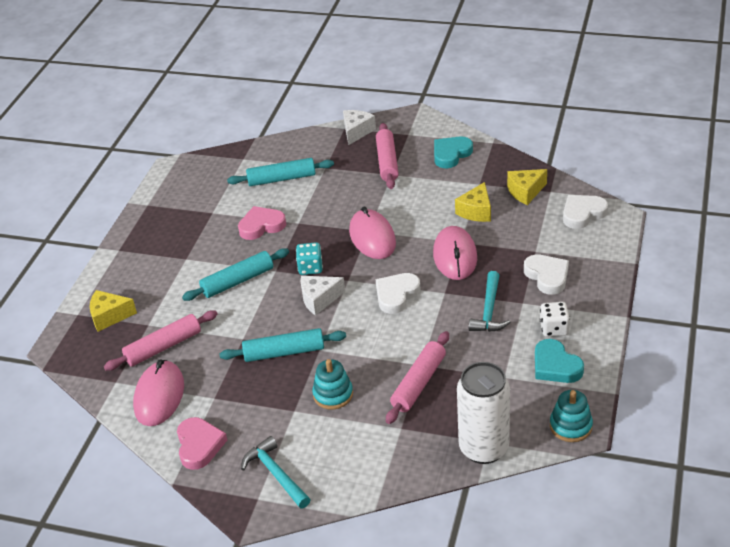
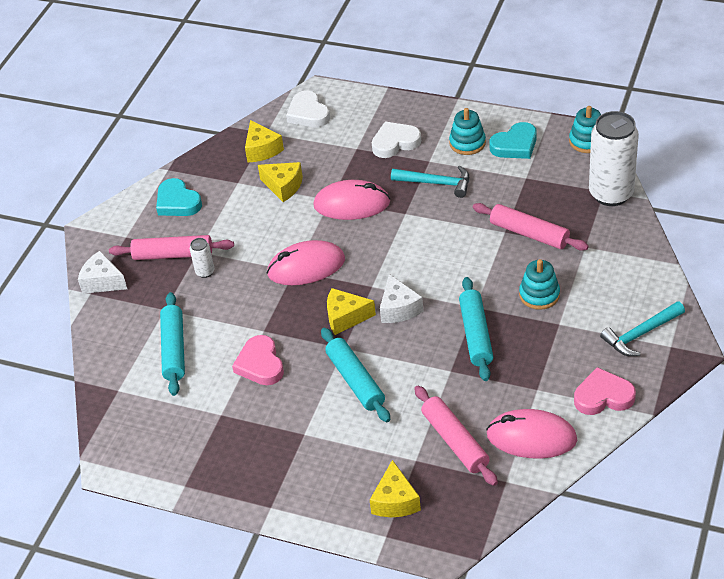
camera: 85 degrees left, 5 degrees up
(310, 268) = (345, 317): turquoise dice -> yellow cheese
(367, 182) = (205, 272): none -> white can
(396, 295) = (402, 248): white heart -> none
(554, 328) = (467, 143): white dice -> turquoise stacking toy

